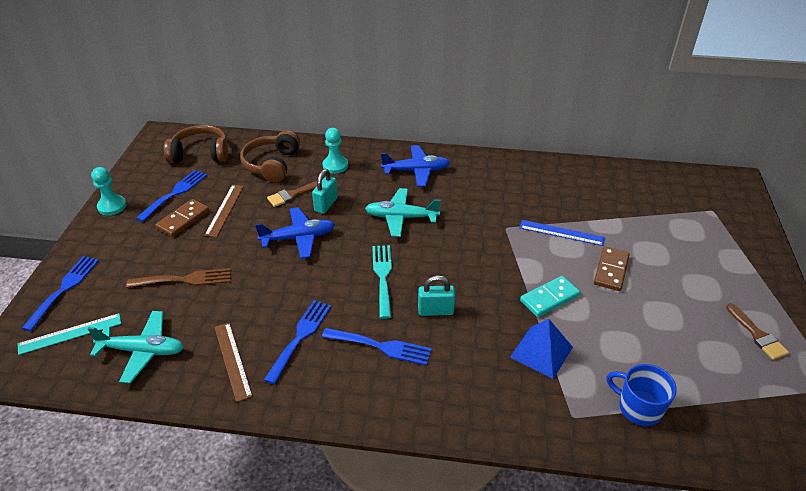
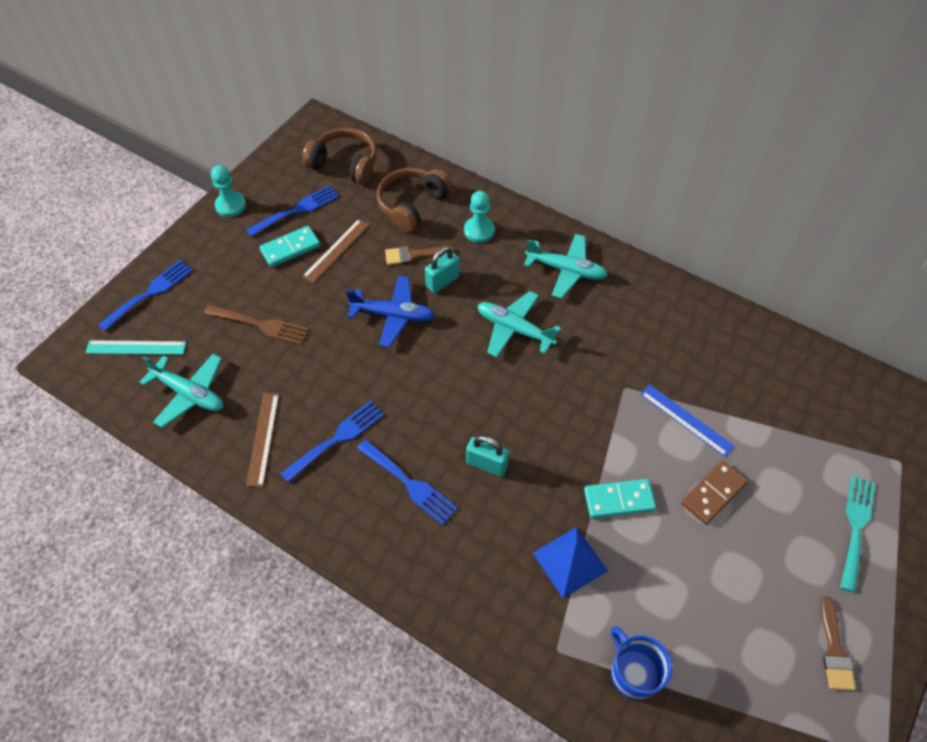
camera: 25 degrees right, 15 degrees up
(183, 220) = (290, 248): brown domino -> turquoise domino
(383, 277) = (454, 399): turquoise fork -> turquoise fork (855, 527)
(416, 171) = (566, 270): blue plane -> turquoise plane

